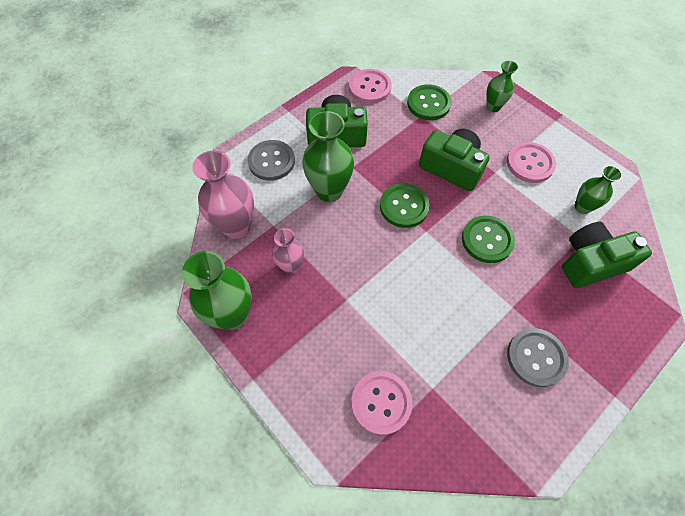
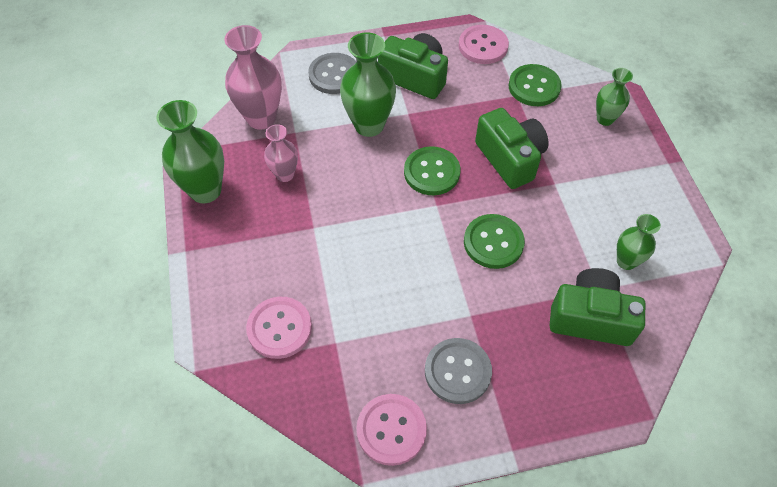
camera: 30 degrees right, 5 degrees down
(530, 163) = (601, 192): pink button -> pink button (391, 430)

